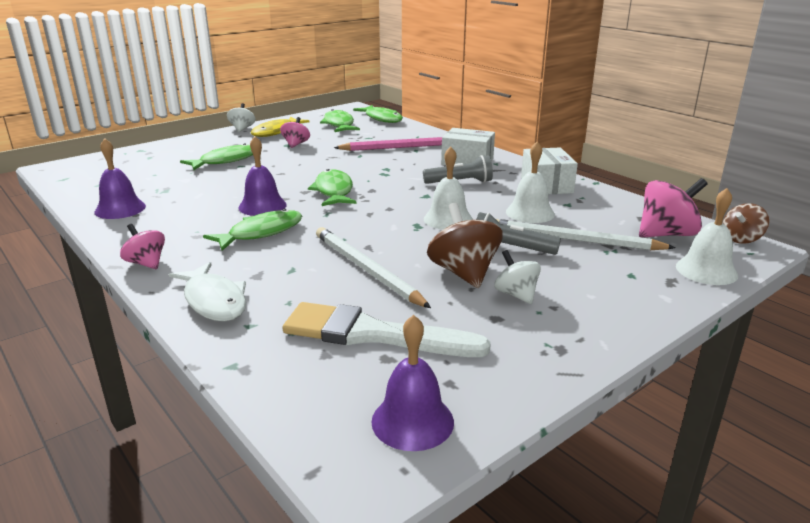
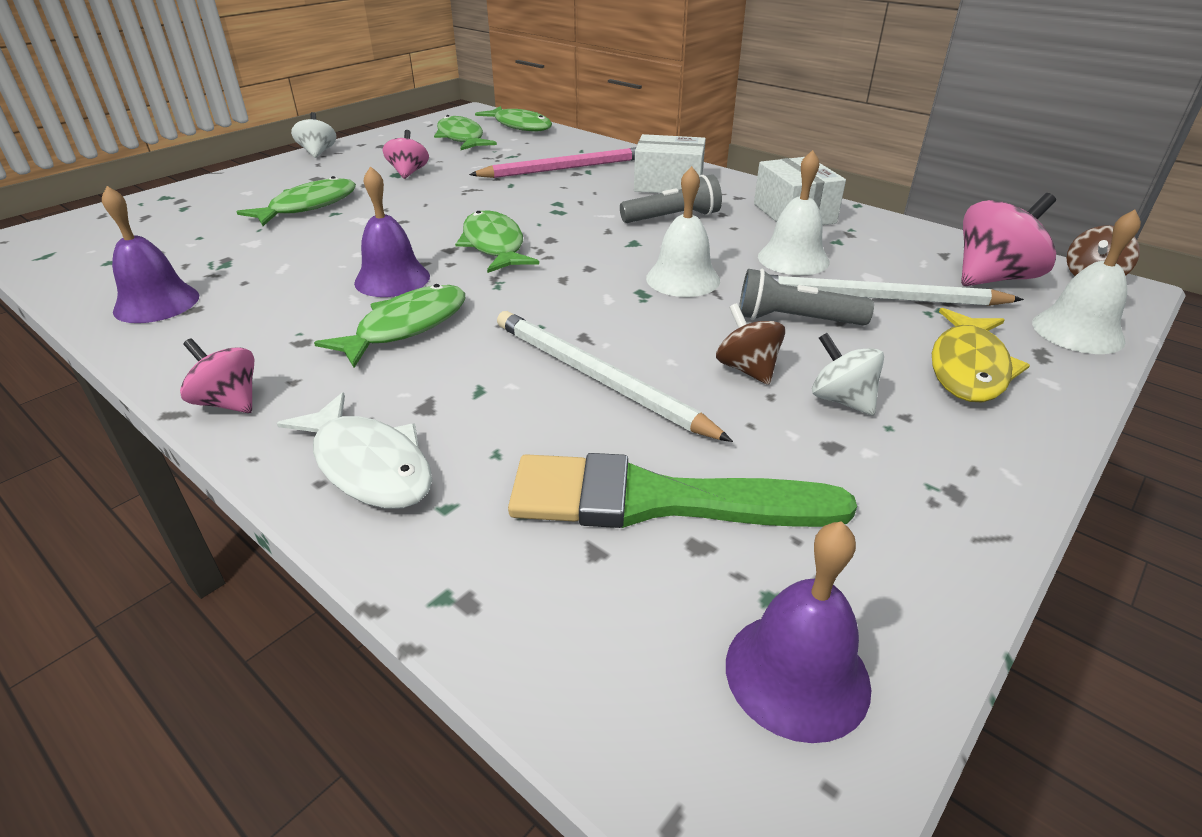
camera: 10 degrees left, 10 degrees up
(276, 132) = (372, 155): yellow fish -> yellow fish (968, 367)
(373, 334) = (657, 500): white brush -> green brush
(463, 273) = (747, 369): brown spinning top -> brown spinning top, size x0.61

